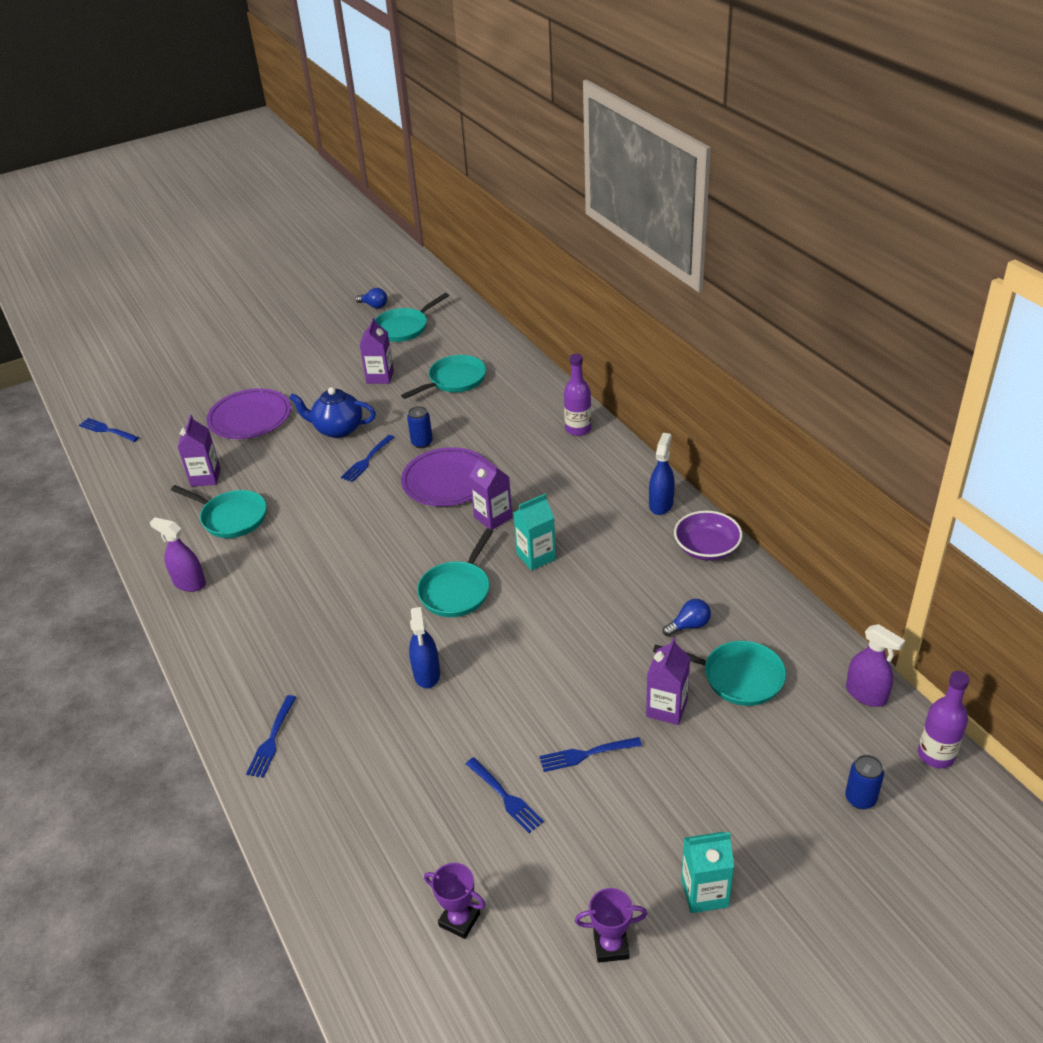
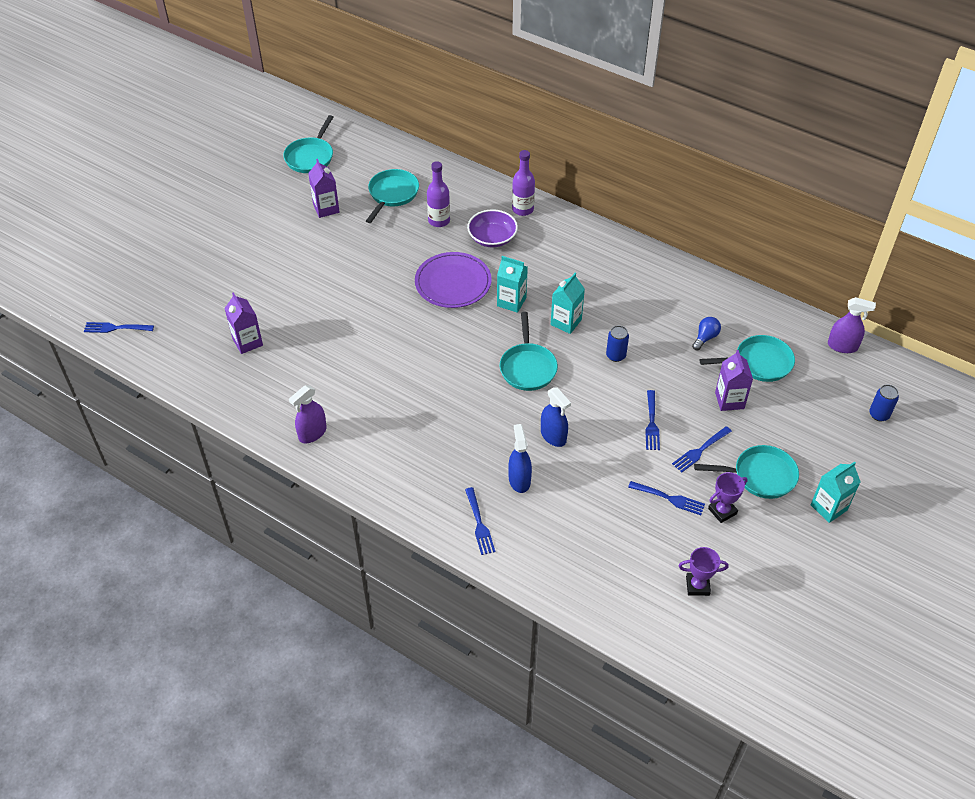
camera: 30 degrees left, 10 degrees up
(189, 583) = (312, 433): purple spray bottle -> purple spray bottle turned 45 degrees counterclockwise
(231, 517) = (300, 369): turquoise pan -> turquoise pan (760, 475)
(250, 417) = (240, 277): purple plate -> none
(337, 429) = (328, 266): blue teapot -> none
(367, 460) = (374, 285): blue fork -> blue fork (651, 423)
(374, 305) = (266, 142): blue light bulb -> none
(422, 443) = (408, 257): blue can -> blue can (616, 355)
(493, 517) = (511, 302): purple carton -> turquoise carton
(611, 946) = (797, 561): purple trophy -> purple trophy (722, 511)
(661, 504) = (625, 253): blue spray bottle -> blue spray bottle (519, 480)
(707, 548) = (679, 276): purple bowl -> purple bowl (492, 238)
(936, 755) = (904, 371): purple bottle -> purple bottle (439, 221)

